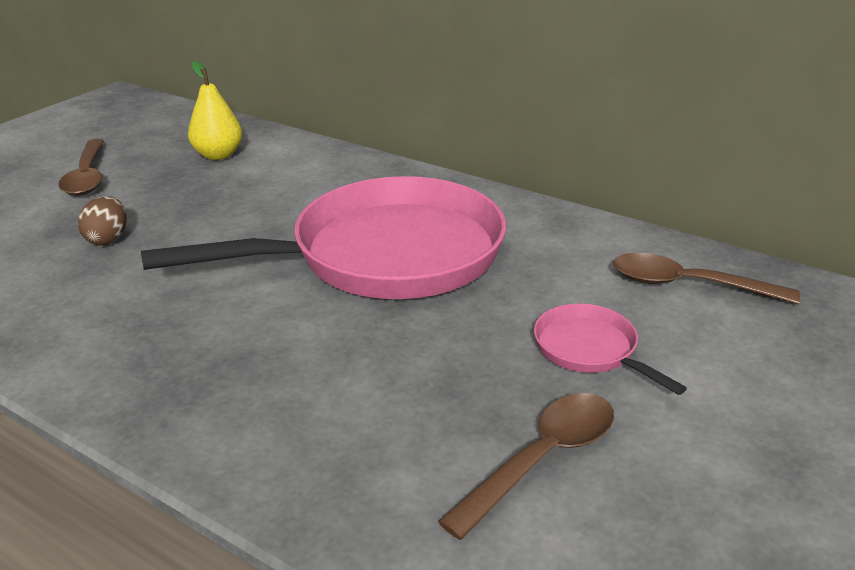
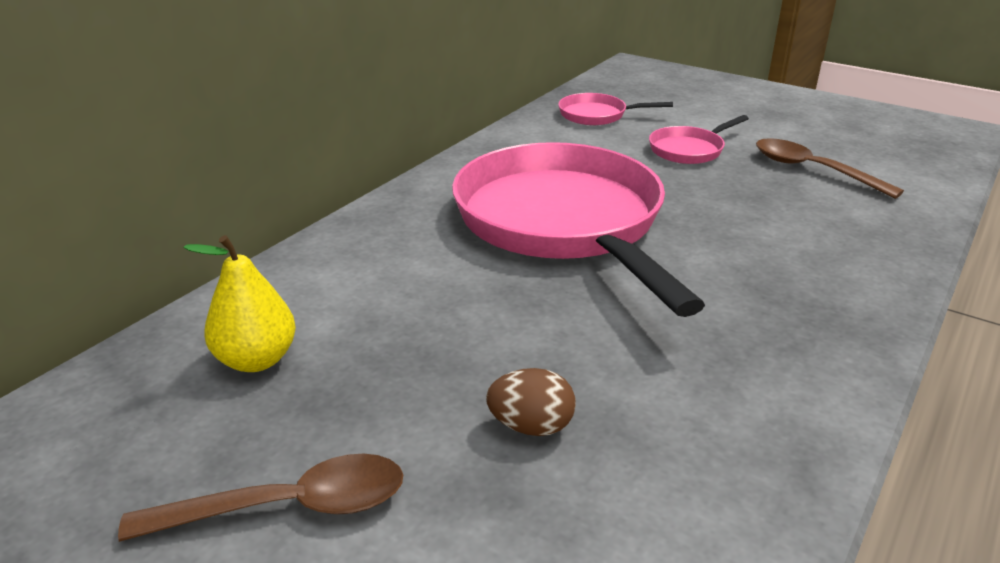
camera: 90 degrees left, 0 degrees up
(689, 285) = (597, 115): brown spoon -> pink pan

